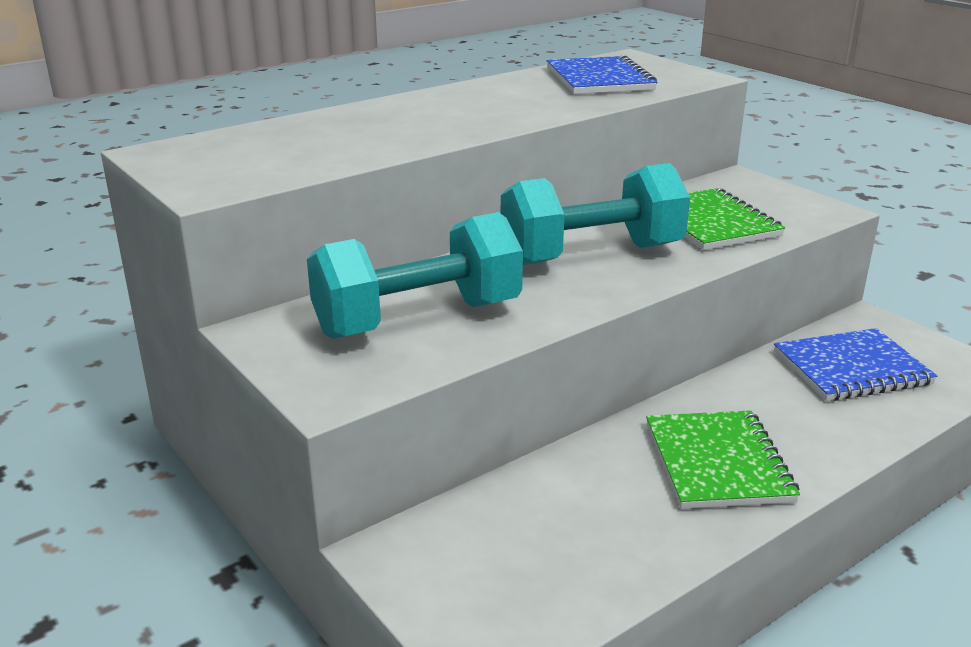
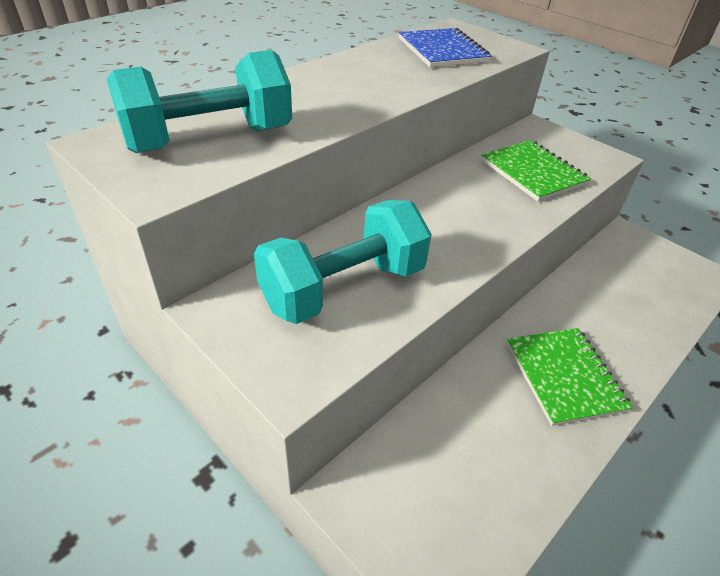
camera: 10 degrees left, 15 degrees up
(591, 255) = (458, 209): turquoise dumbbell -> turquoise dumbbell (210, 139)
(851, 368) = (629, 279): blue notebook -> none

